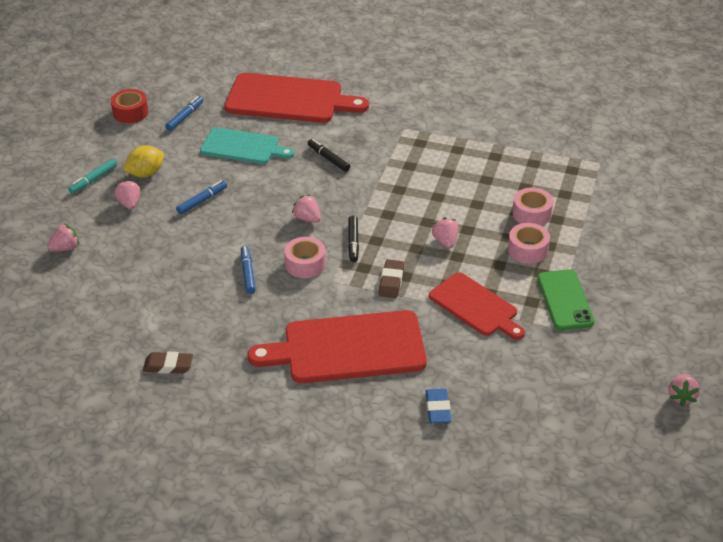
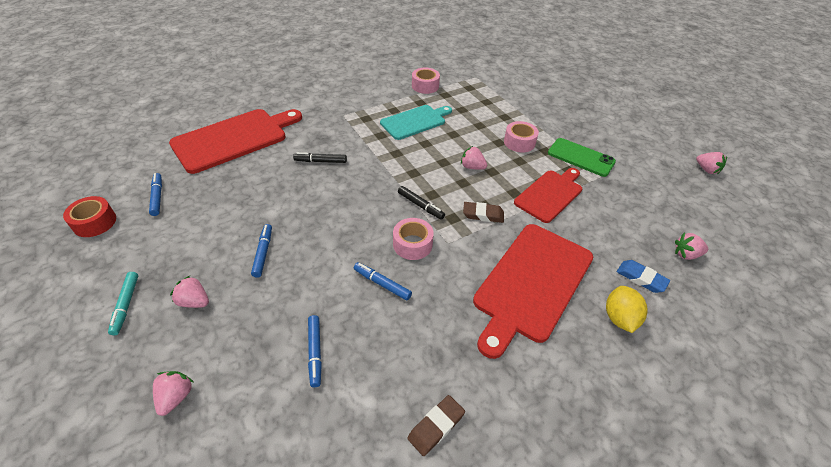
camera: 50 degrees left, 5 degrees up
(146, 173) = (177, 264): yellow lemon -> yellow lemon (619, 318)
(157, 280) = (315, 352): none -> blue marker
(243, 147) = (242, 190): turquoise cutting board -> turquoise cutting board (415, 121)
(307, 218) = (366, 211): pink strawberry -> pink strawberry (686, 254)
(391, 281) = (483, 214): brown eraser -> brown eraser turned 45 degrees counterclockwise
(476, 306) = (550, 194): red cutting board -> red cutting board turned 45 degrees counterclockwise
(532, 213) = (488, 121): pink tape -> pink tape (425, 86)

